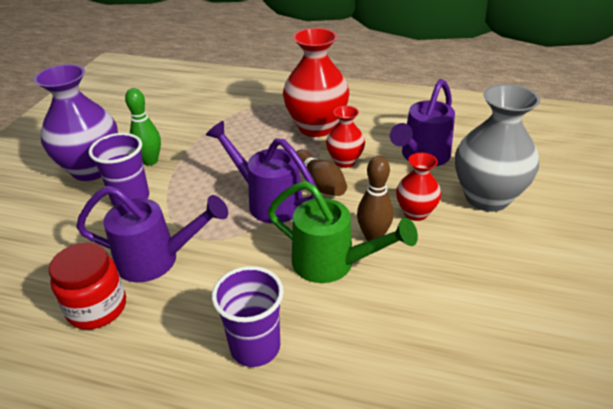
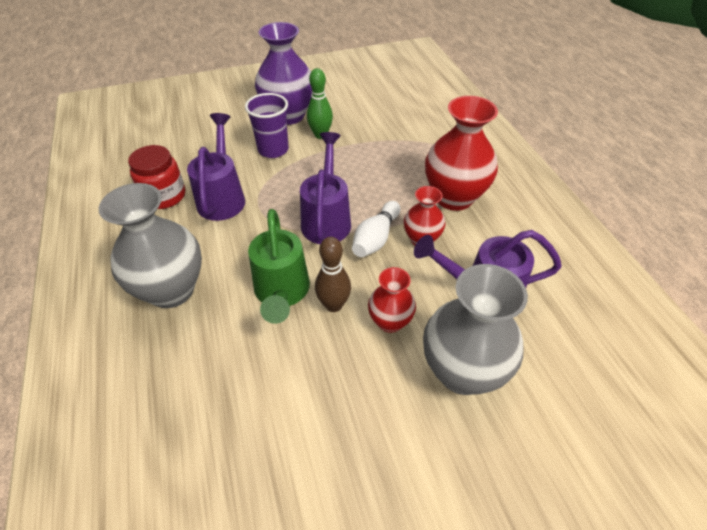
camera: 55 degrees right, 10 degrees up
(157, 260) = (222, 197): purple watering can -> purple watering can turned 150 degrees counterclockwise
(255, 347) = (171, 290): purple cup -> grey vase
(320, 183) = (376, 238): brown bowling pin -> white bowling pin

